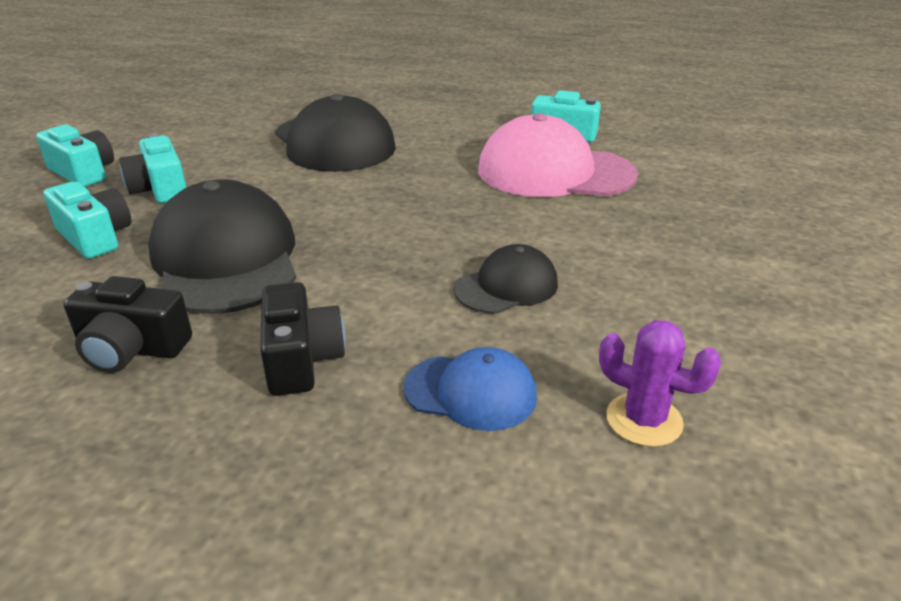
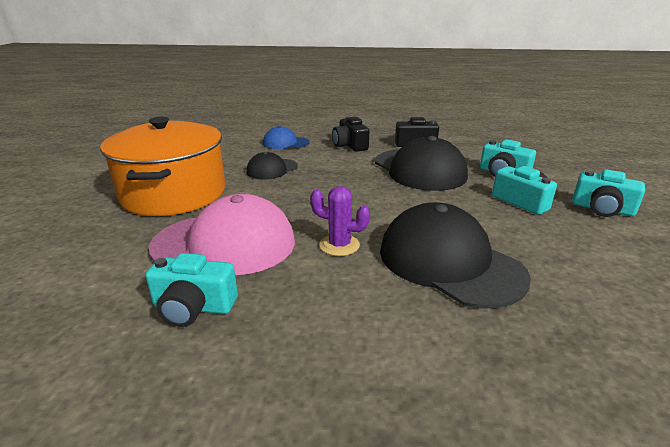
camera: 170 degrees right, 5 degrees down
(644, 420) = (228, 142): purple cactus -> purple cactus (339, 245)
(665, 244) = (174, 193): none -> orange pot

